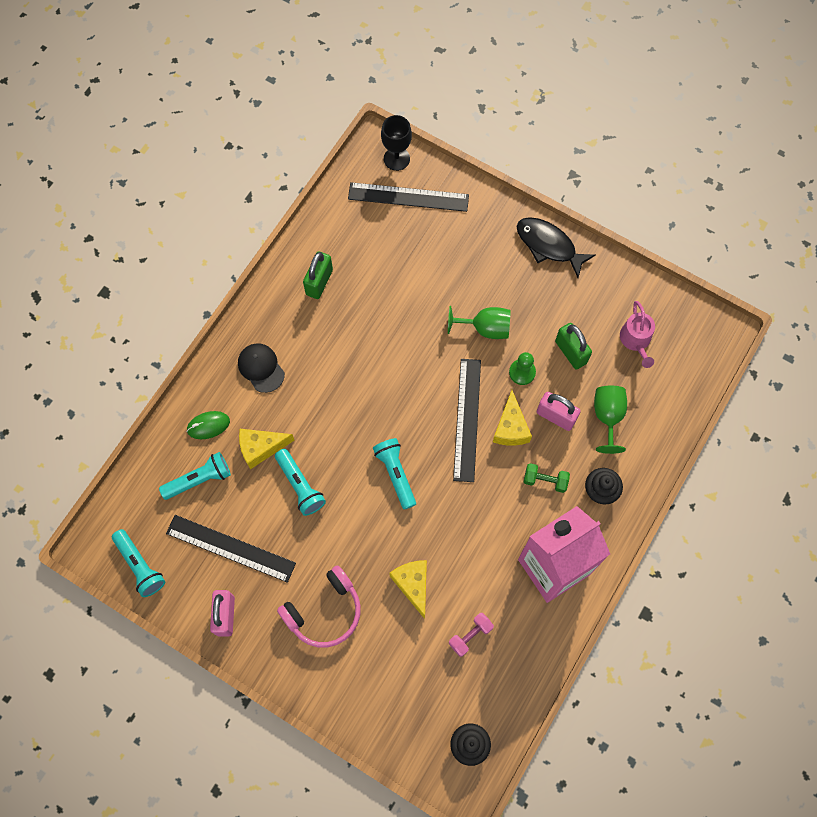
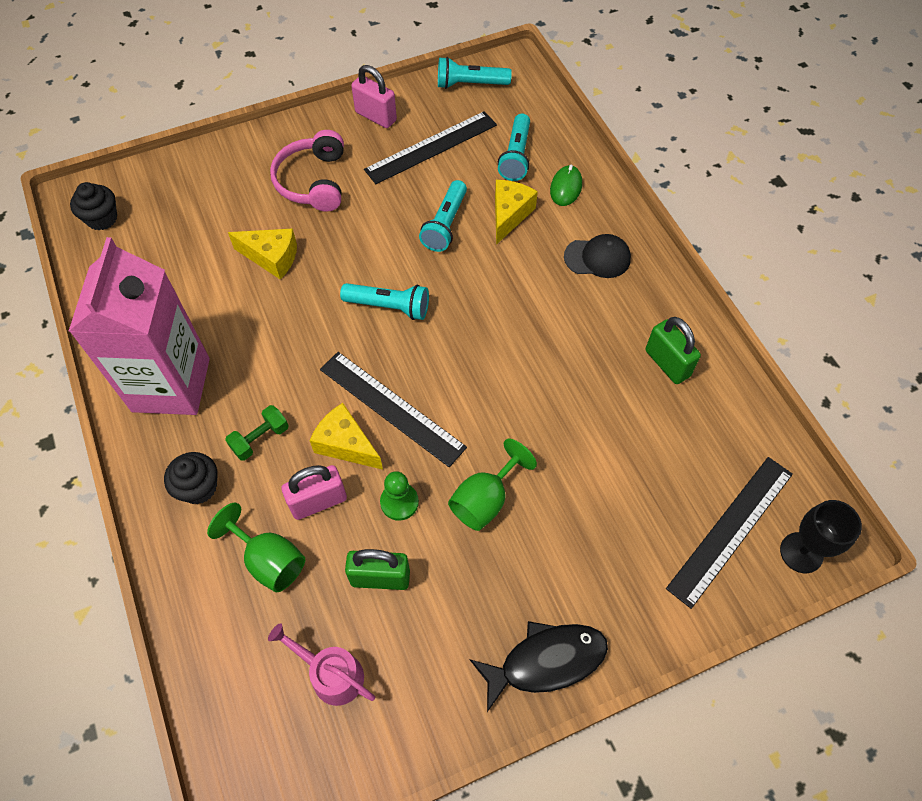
camera: 125 degrees right, 10 degrees down
(300, 486) = (445, 224): turquoise flashlight -> turquoise flashlight turned 75 degrees counterclockwise
(470, 635) = (184, 274): pink dumbbell -> none

